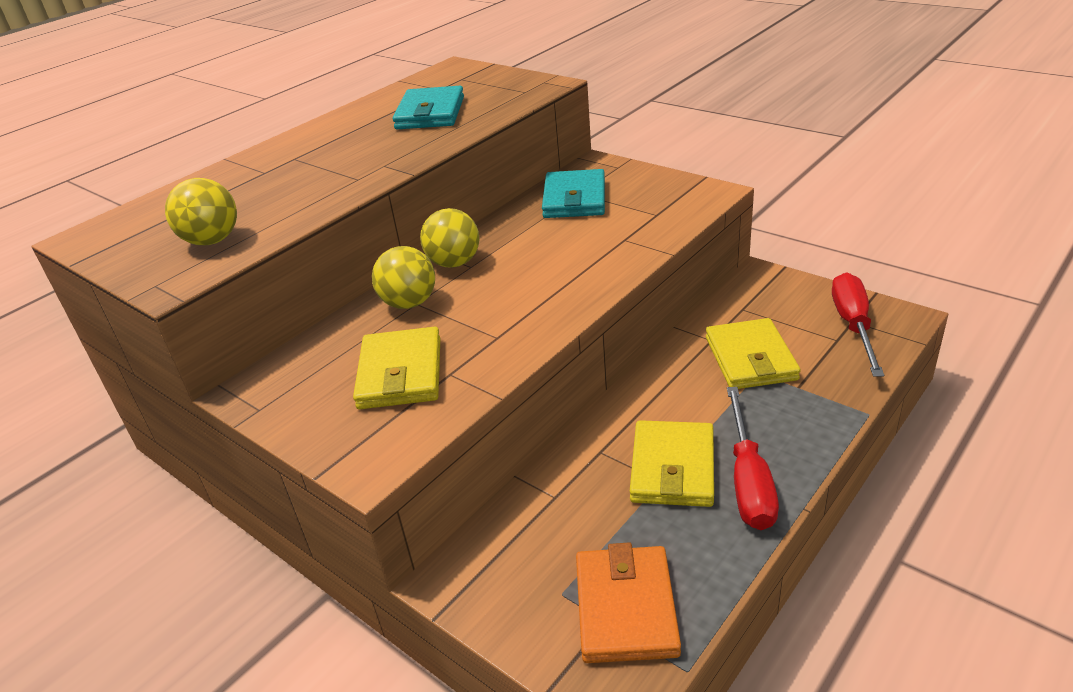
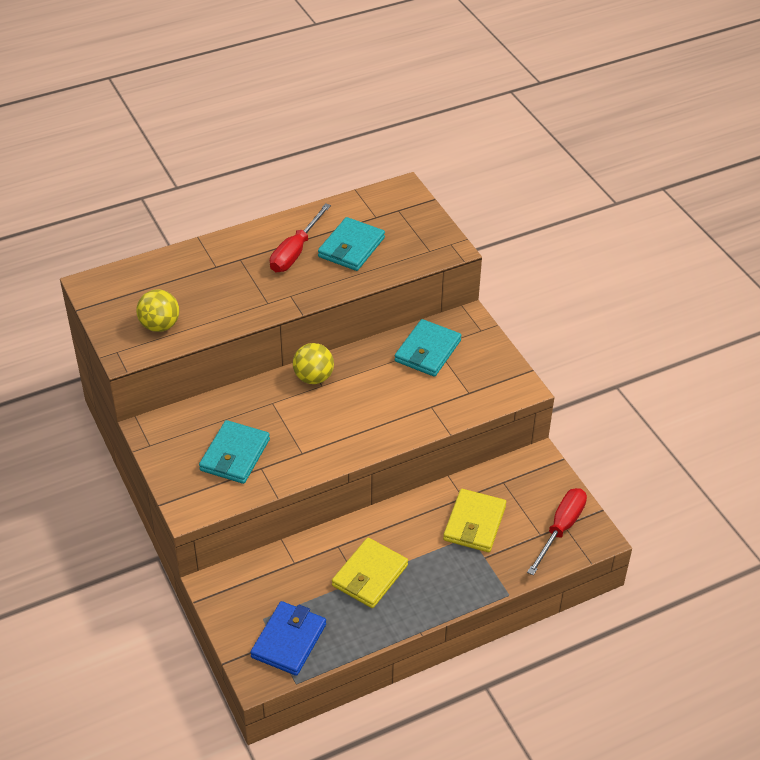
camera: 20 degrees right, 10 degrees up
(400, 373) = (235, 455): yellow wallet -> turquoise wallet
(409, 303) = (268, 401): yellow ball -> none
(625, 608) = (288, 640): orange wallet -> blue wallet
(748, 480) = (404, 603): red screwdriver -> red screwdriver (295, 252)

